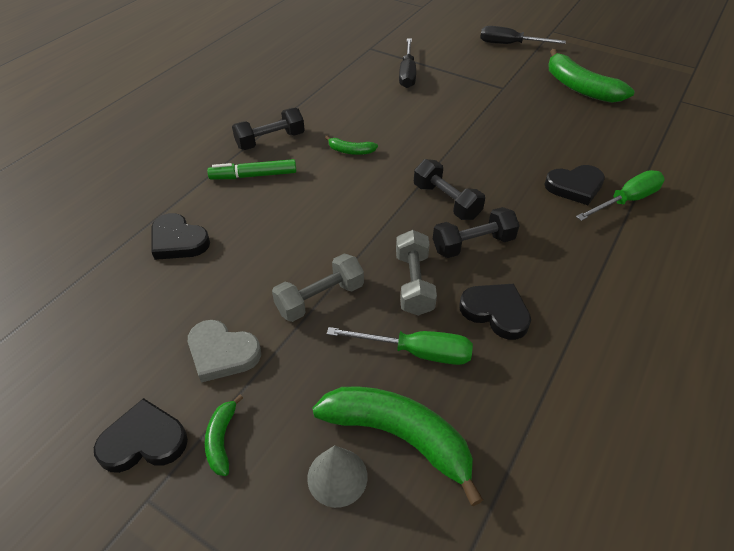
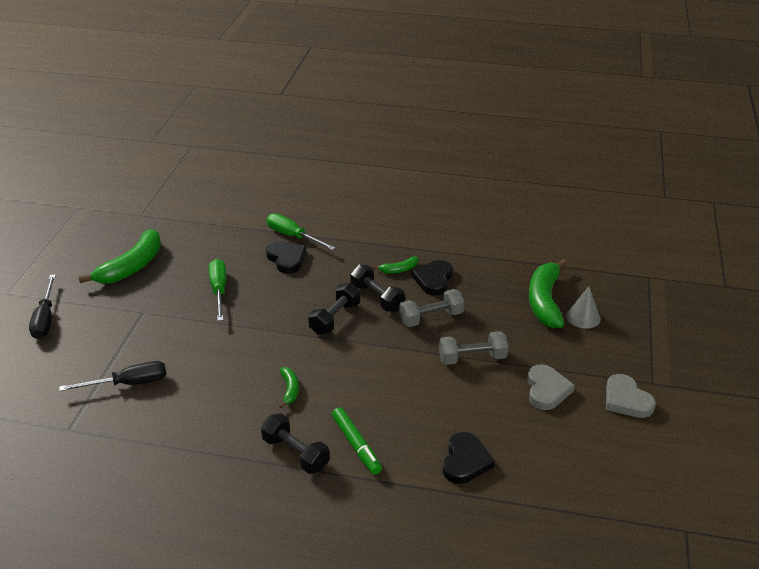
camera: 110 degrees left, 10 degrees down
(144, 441) = (626, 400): black heart -> grey heart
(222, 439) = (599, 367): green banana -> green banana (399, 270)
(320, 298) = (472, 358): grey dumbbell -> grey dumbbell turned 45 degrees counterclockwise
(416, 352) = (486, 305): green screwdriver -> green screwdriver (219, 290)

